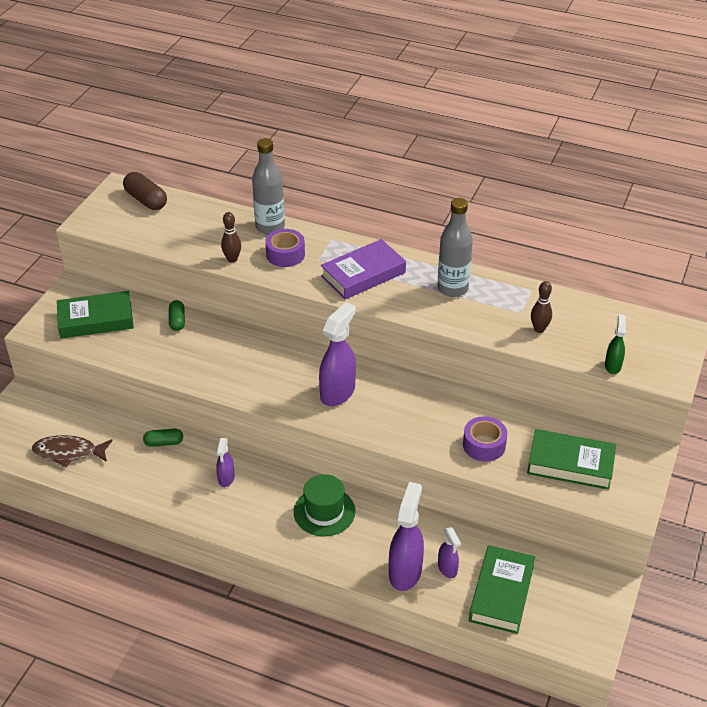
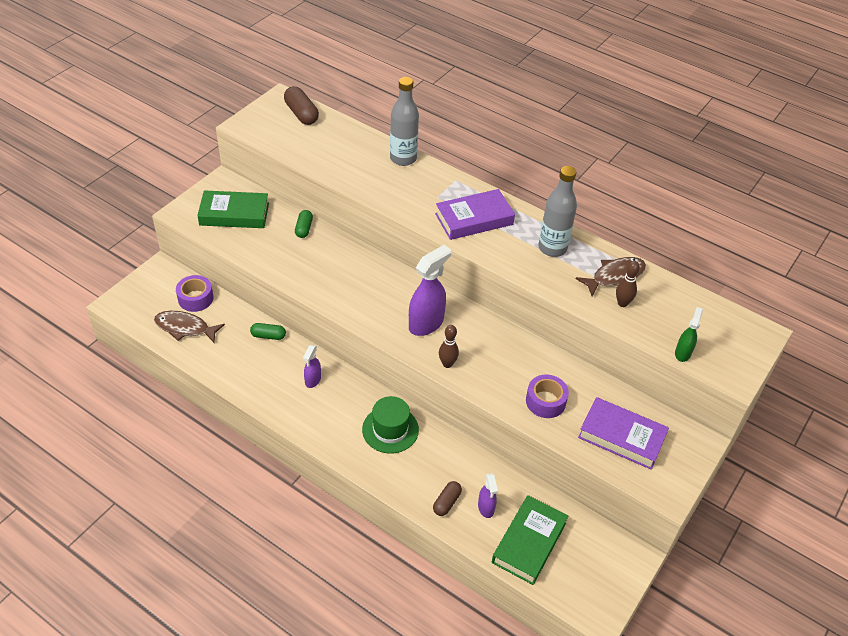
camera: 10 degrees right, 5 degrees up
(232, 259) = (360, 182): brown bowling pin -> brown bowling pin (447, 364)
(285, 254) = (409, 187): purple tape -> purple tape (195, 298)
(405, 572) = (446, 502): purple spray bottle -> brown capsule
(523, 304) = (614, 276): none -> brown fish
(570, 464) = (621, 437): green book -> purple book

